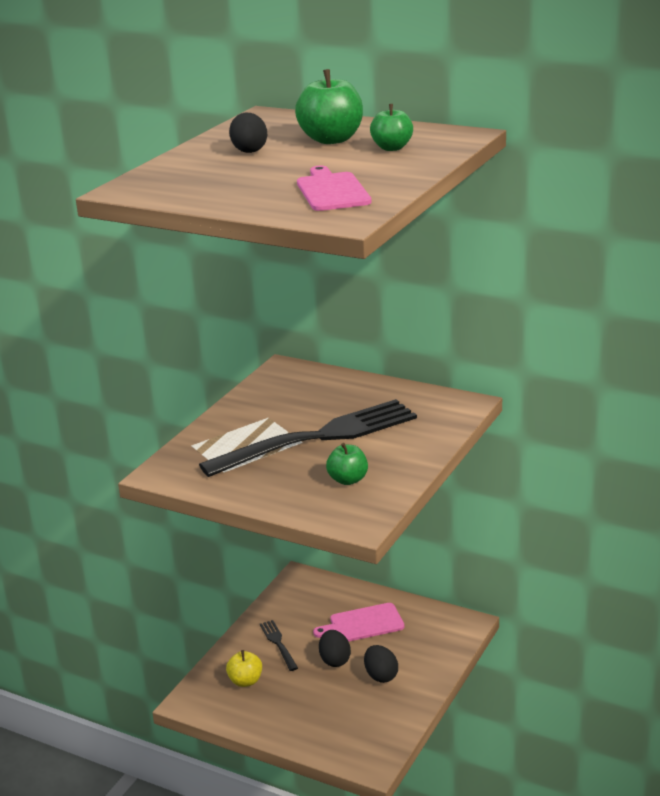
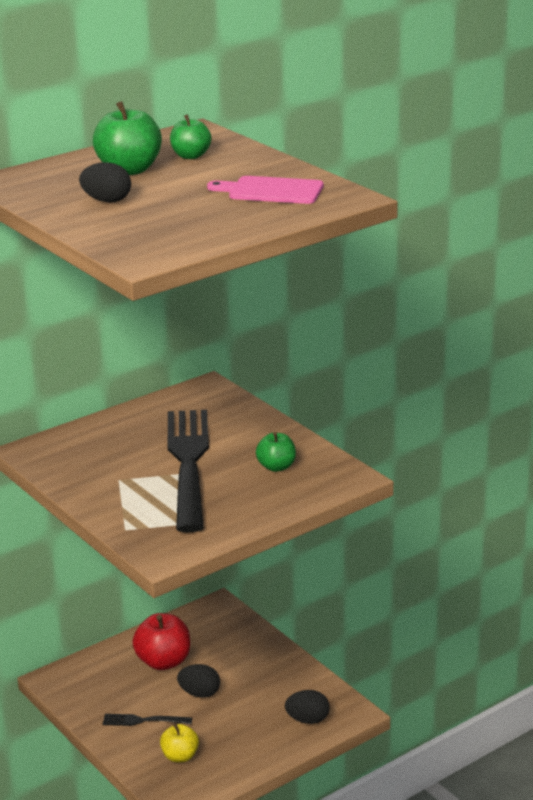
camera: 65 degrees left, 0 degrees up
(363, 624) = (163, 662): pink cutting board -> red apple
(381, 676) = (245, 674): black egg -> black egg (307, 720)

